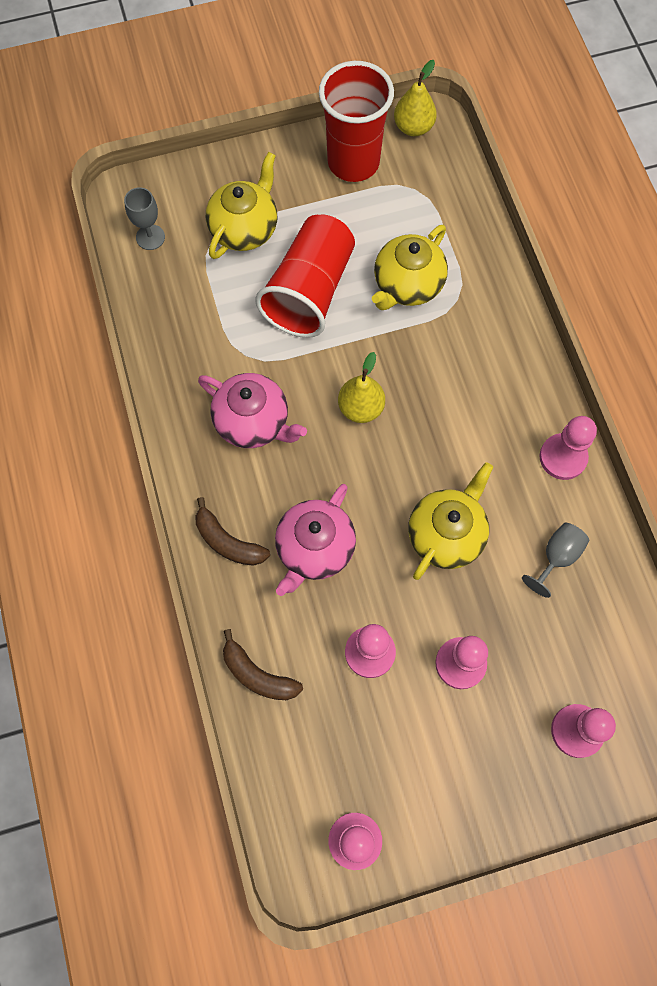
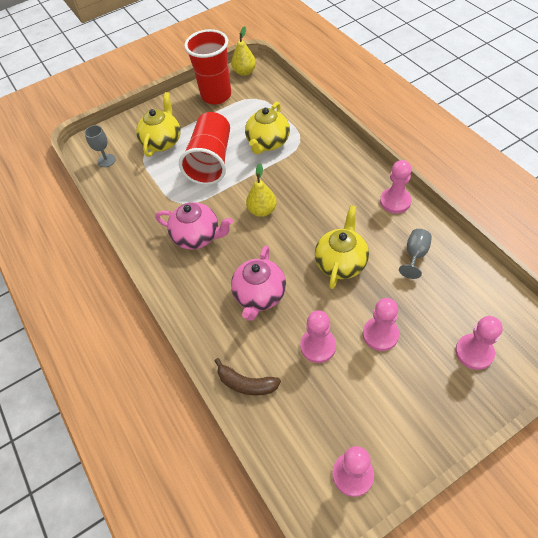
camera: 10 degrees left, 15 degrees down
(228, 542) = (201, 308): brown banana -> none

